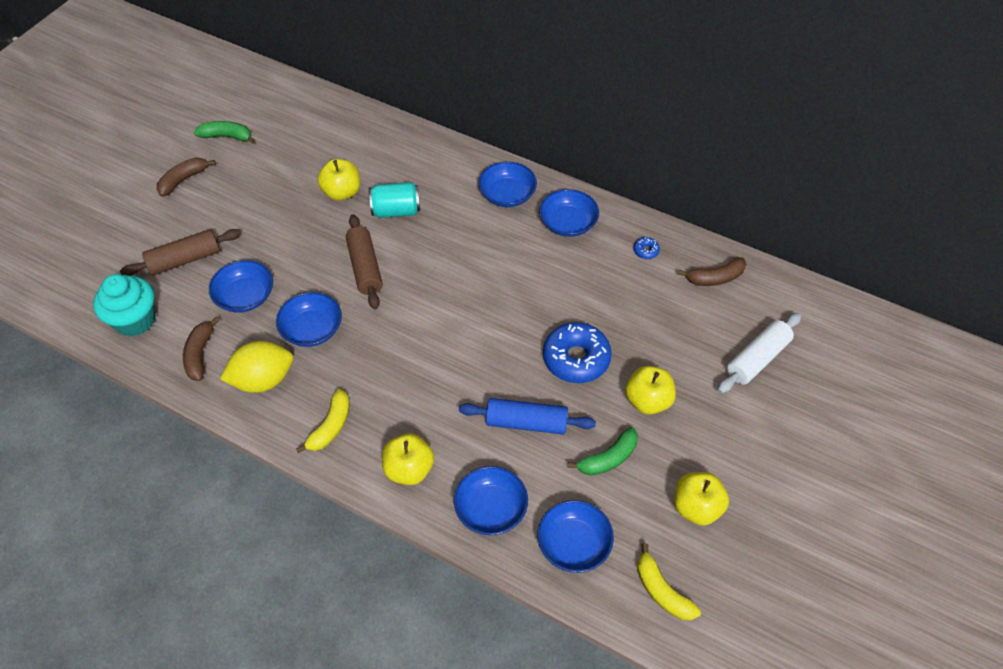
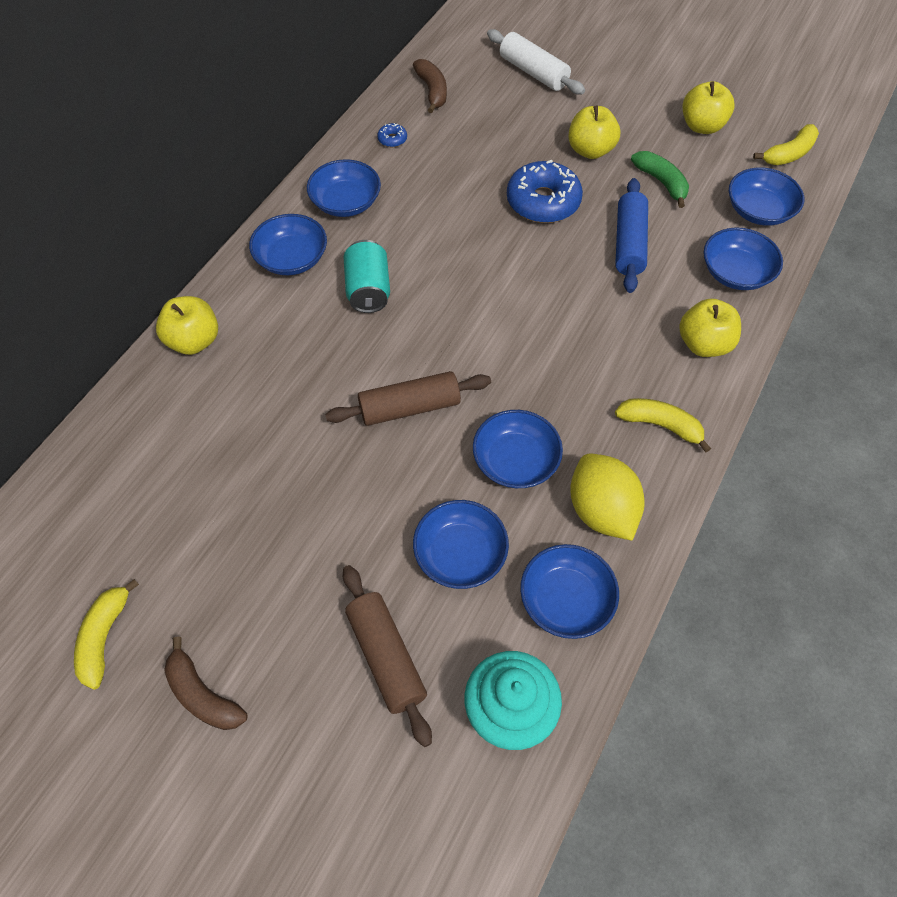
camera: 90 degrees left, 5 degrees up
(200, 354) = (566, 600): brown banana -> blue bowl
(227, 136) = (104, 637): green banana -> yellow banana
(342, 192) = (264, 447): yellow apple -> yellow apple (194, 341)
(396, 211) = (308, 377): turquoise can -> turquoise can (368, 290)

